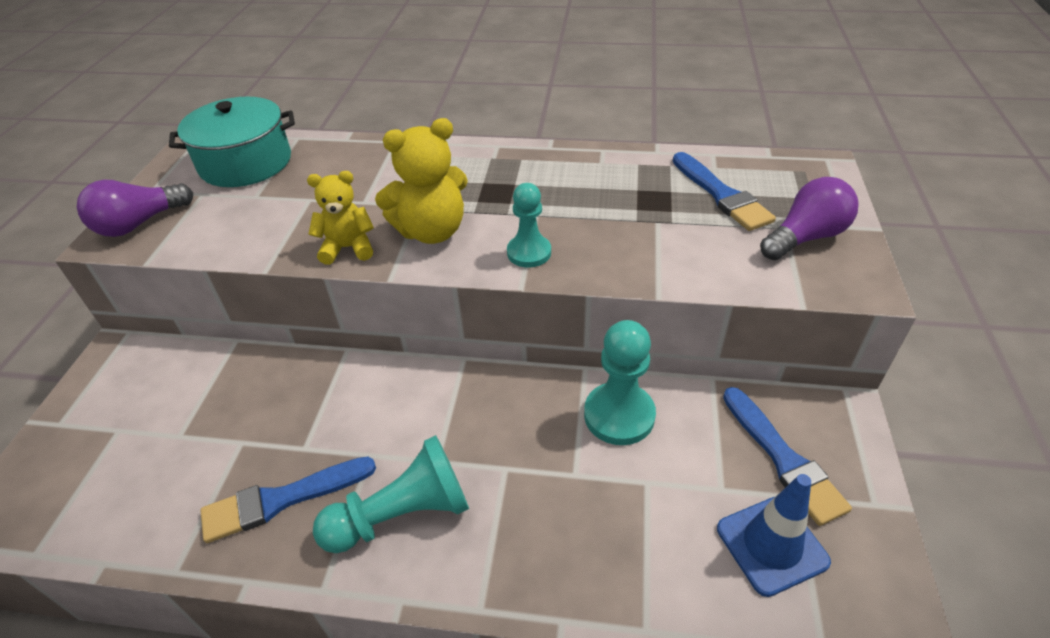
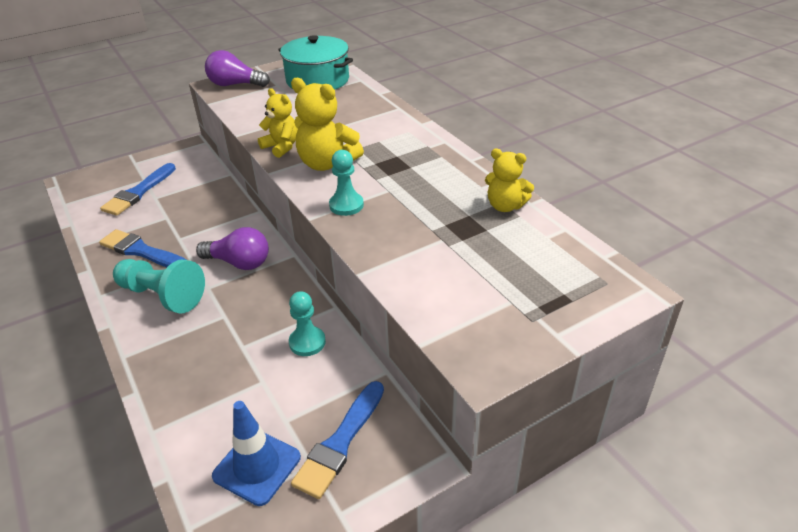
camera: 50 degrees right, 5 degrees down
(619, 415) = (307, 342): turquoise pawn -> turquoise pawn, size x0.65
(646, 165) = (505, 206): none -> yellow teddy bear
(721, 195) = (513, 254): blue brush -> blue brush (138, 192)
(805, 237) = (511, 316): purple light bulb -> purple light bulb (239, 263)

